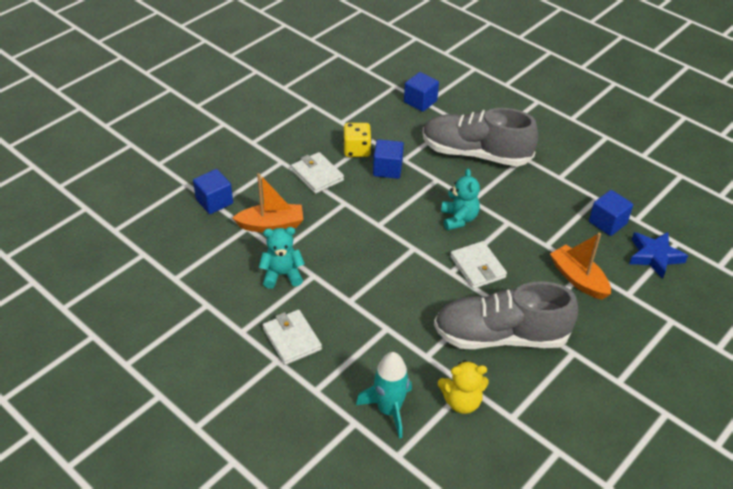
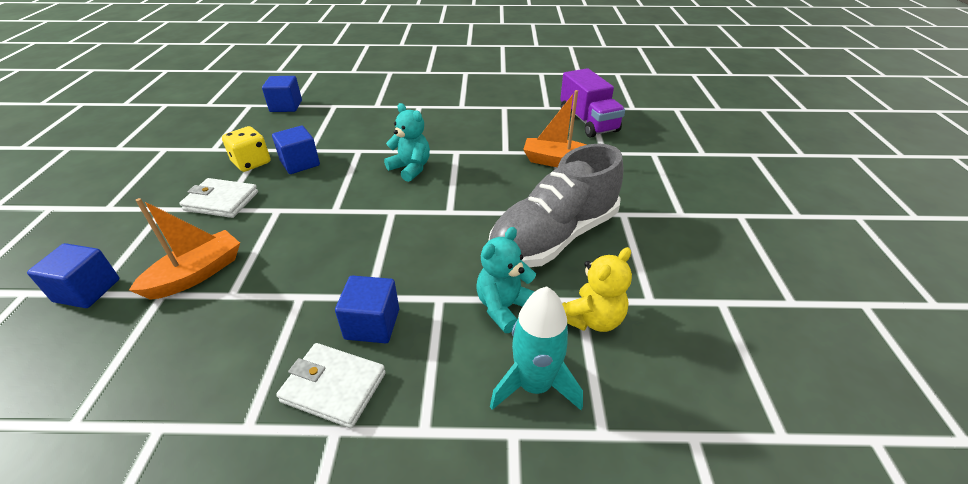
camera: 40 degrees left, 5 degrees down
(282, 275) = (256, 319): turquoise teddy bear -> turquoise teddy bear (504, 307)
(475, 154) = (375, 119): grey shoe -> none
(477, 267) = (469, 195): white wallet -> none
(607, 223) = (531, 117): blue cube -> blue cube (372, 324)
(654, 256) = (588, 122): blue star -> purple truck

